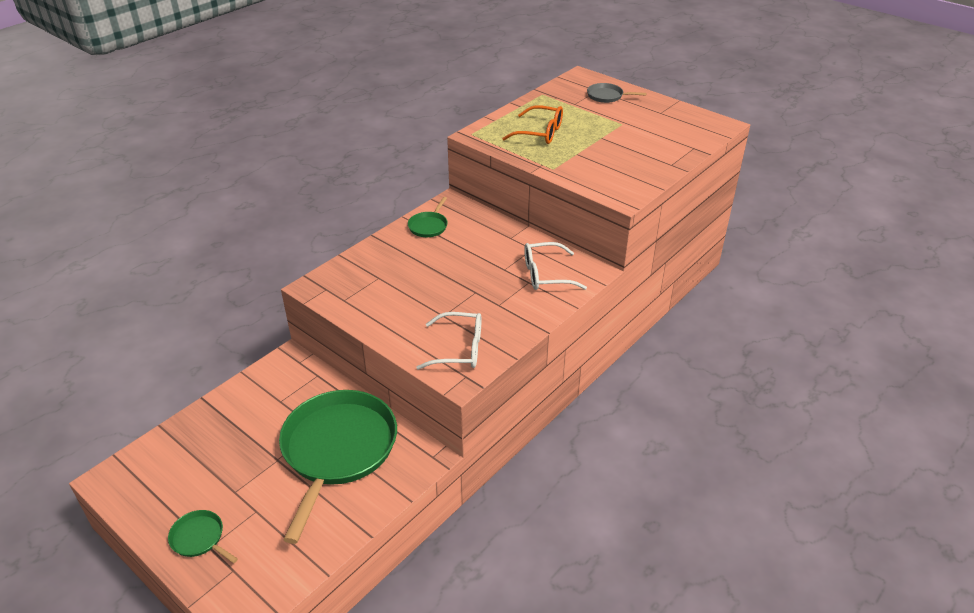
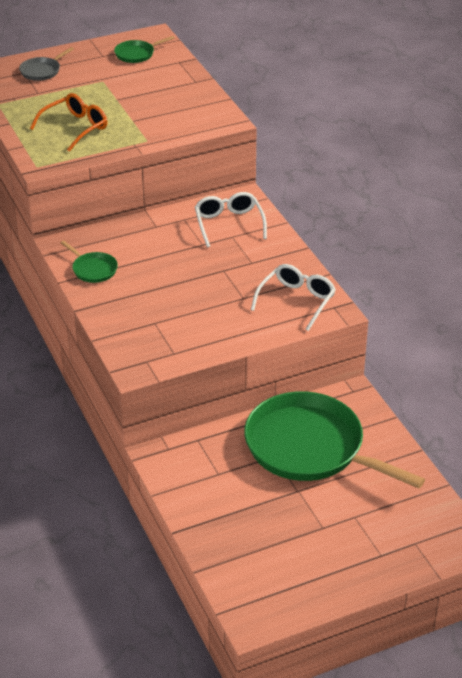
camera: 65 degrees left, 0 degrees up
(199, 538) = (367, 560): green pan -> green pan (136, 54)
(545, 274) = (229, 224): white glasses -> white glasses turned 150 degrees clockwise

